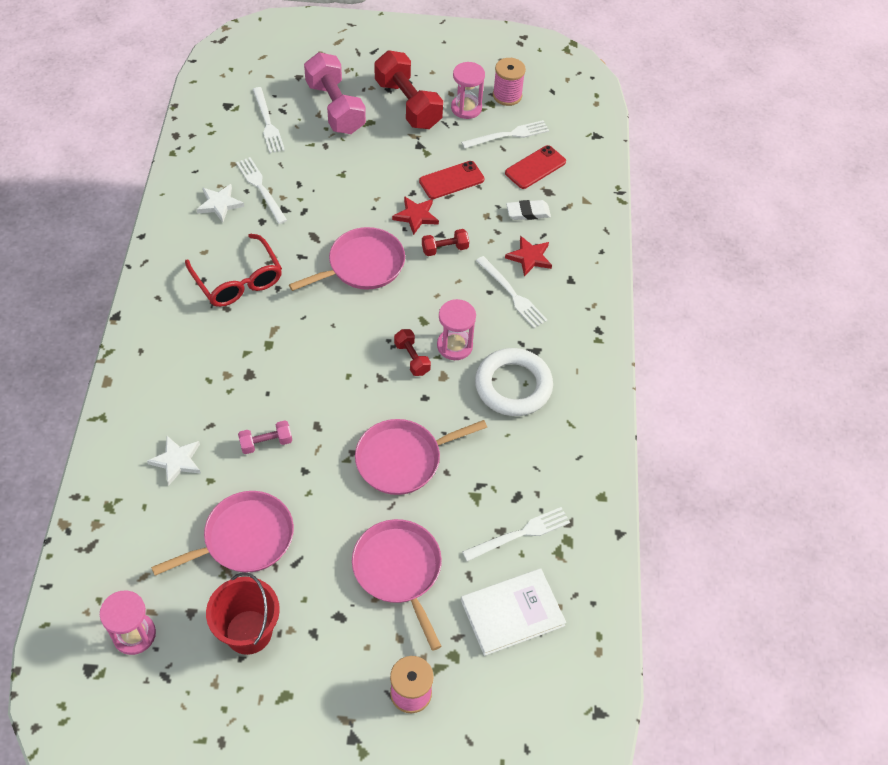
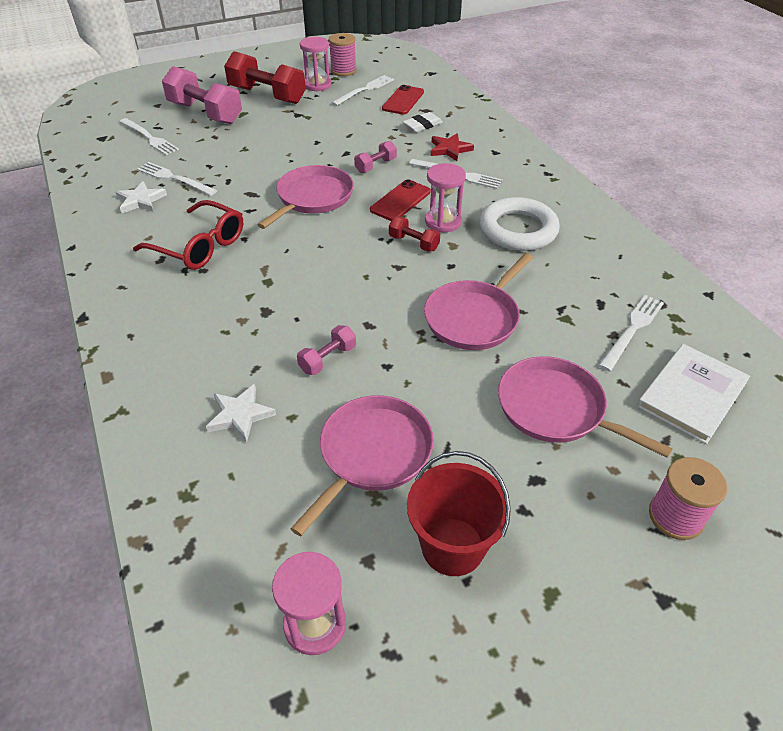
camera: 25 degrees left, 10 degrees down
(416, 216) = (332, 154): red star -> none
(445, 249) = (375, 165): red dumbbell -> pink dumbbell
(451, 180) = (343, 125): red phone -> red phone (400, 201)

